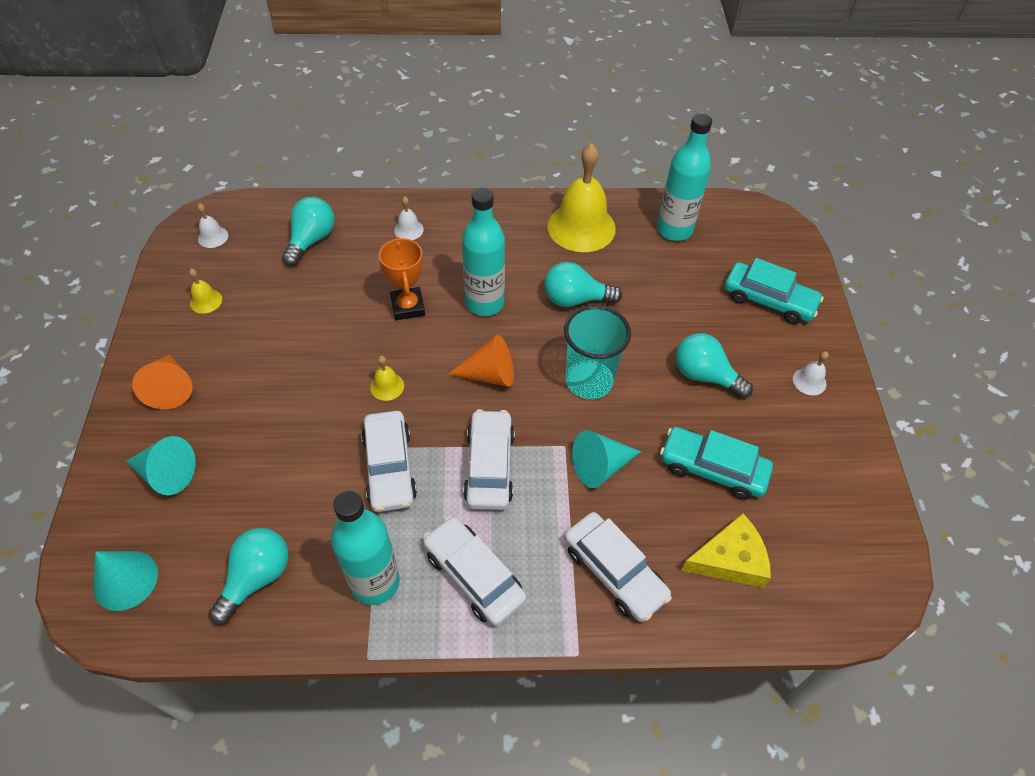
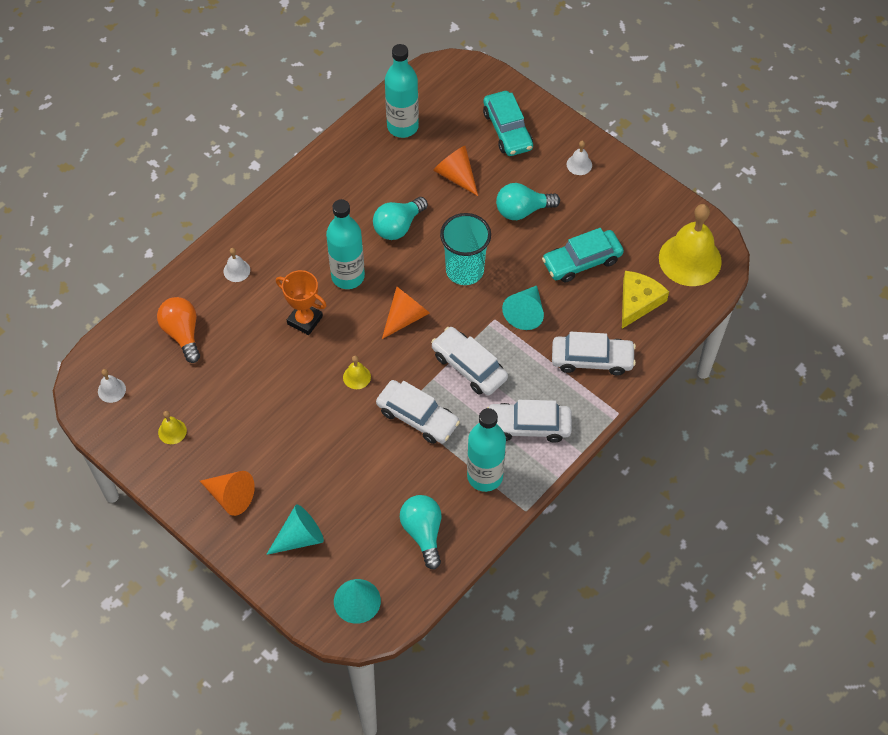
camera: 45 degrees left, 5 degrees up
(311, 240) = (182, 333): turquoise light bulb -> orange light bulb
(581, 227) = (344, 173): yellow bell -> yellow bell (690, 259)
(676, 300) = (456, 176): none -> orange cone
(768, 300) = (507, 130): turquoise car -> turquoise car turned 90 degrees clockwise

